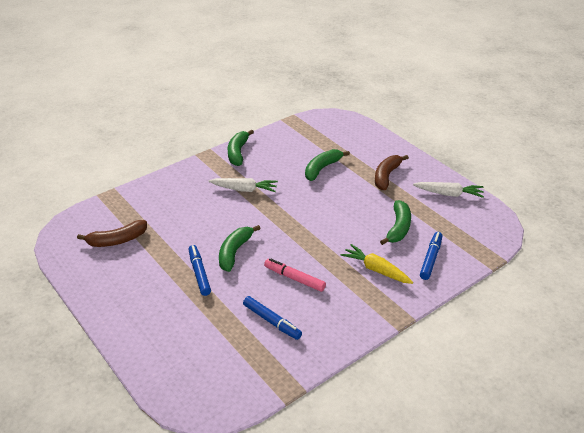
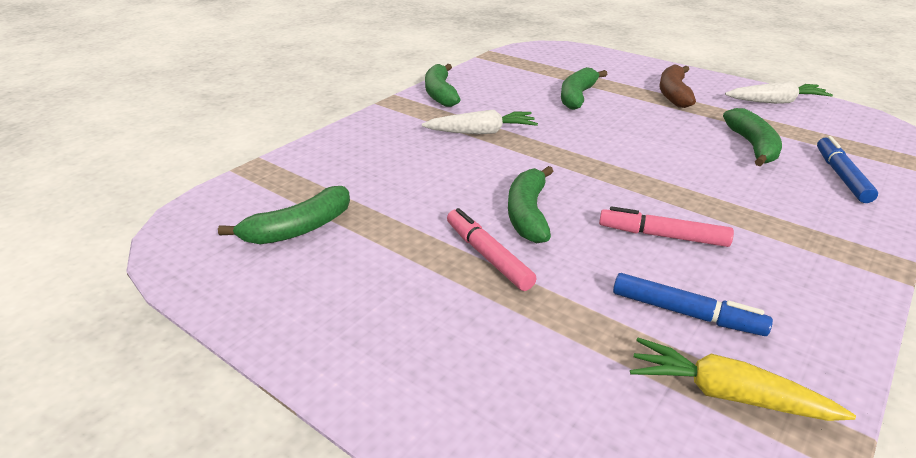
camera: 15 degrees left, 5 degrees down
(117, 240) = (299, 229): brown banana -> green banana
(199, 273) = (487, 256): blue marker -> pink marker
(376, 270) = (779, 202): yellow carrot -> yellow carrot (726, 394)

